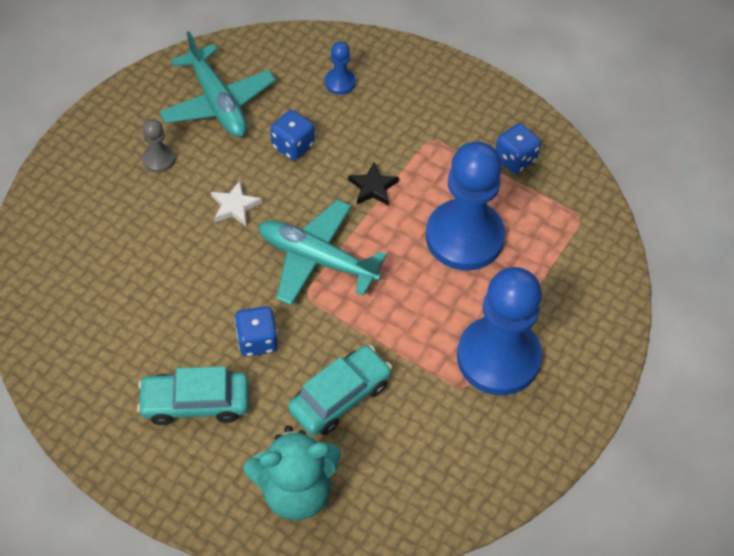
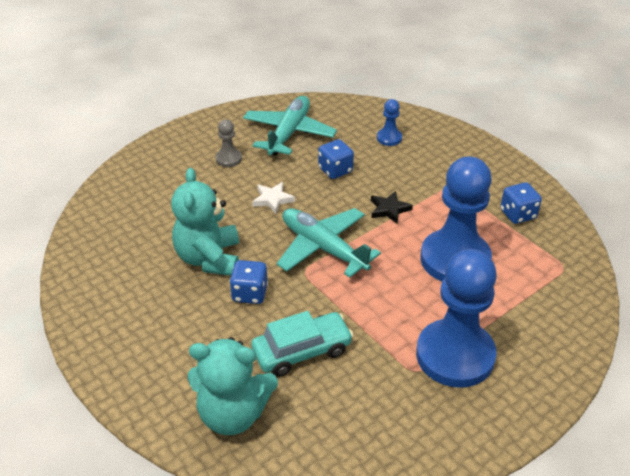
camera: 20 degrees right, 15 degrees down
(193, 307) = (209, 258): none -> turquoise teddy bear
(195, 403) = (179, 326): turquoise car -> none
(218, 102) = (289, 133): turquoise plane -> turquoise plane turned 150 degrees counterclockwise

